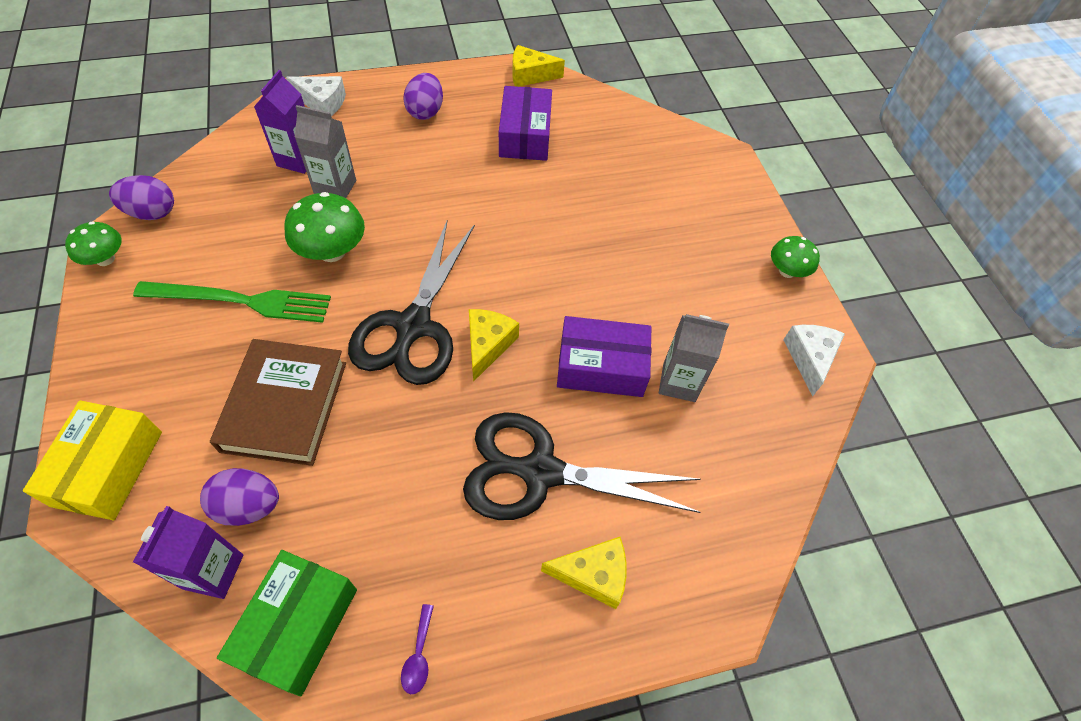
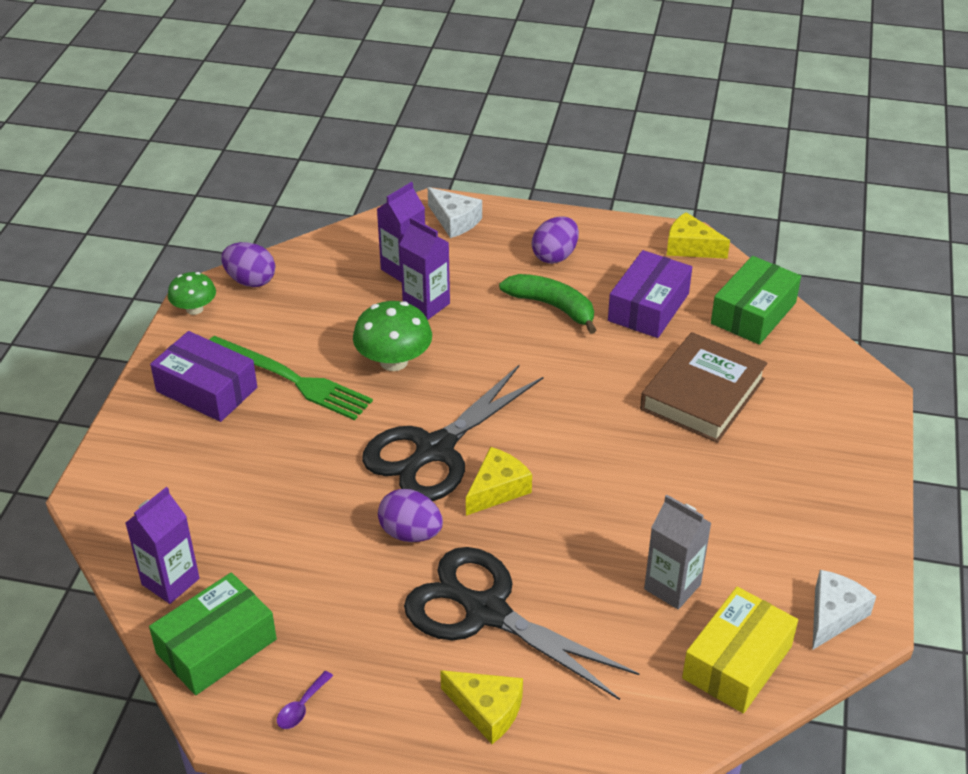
camera: 30 degrees right, 15 degrees down
(108, 468) = (125, 475): yellow box -> yellow box (737, 662)
(248, 506) = (220, 544): purple egg -> purple egg (410, 533)
(285, 406) = (287, 478): brown book -> brown book (702, 394)
(335, 188) = (426, 304): grey carton -> purple carton
(447, 157) = (552, 306): none -> green banana
(601, 366) = (599, 545): purple box -> purple box (206, 389)
(607, 117) = (753, 313): none -> green box
(787, 271) = (866, 525): green mushroom -> none

